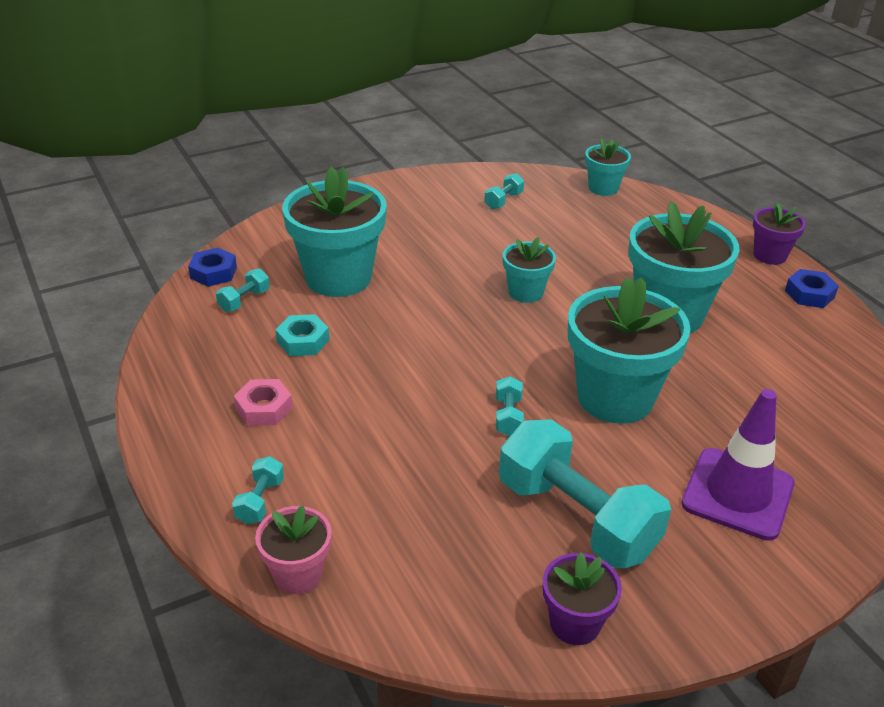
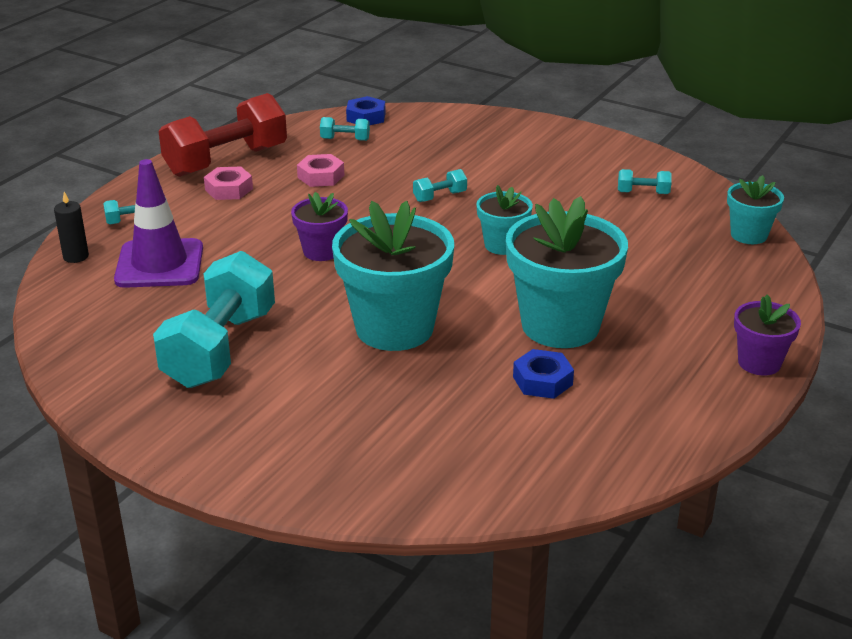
camera: 60 degrees right, 5 degrees down
(199, 389) = (226, 161): none -> red dumbbell
(298, 574) = (76, 256): pink flower pot -> black candle
(303, 341) = (321, 176): turquoise nut -> pink nut
(338, 278) = (419, 162): turquoise flower pot -> none
(508, 416) = (316, 285): turquoise dumbbell -> turquoise dumbbell (440, 197)
(575, 623) = (104, 376): purple flower pot -> purple flower pot (321, 251)
(737, 494) = (320, 422): purple traffic cone -> purple traffic cone (159, 264)
(809, 294) = (712, 404): blue nut -> blue nut (542, 381)

